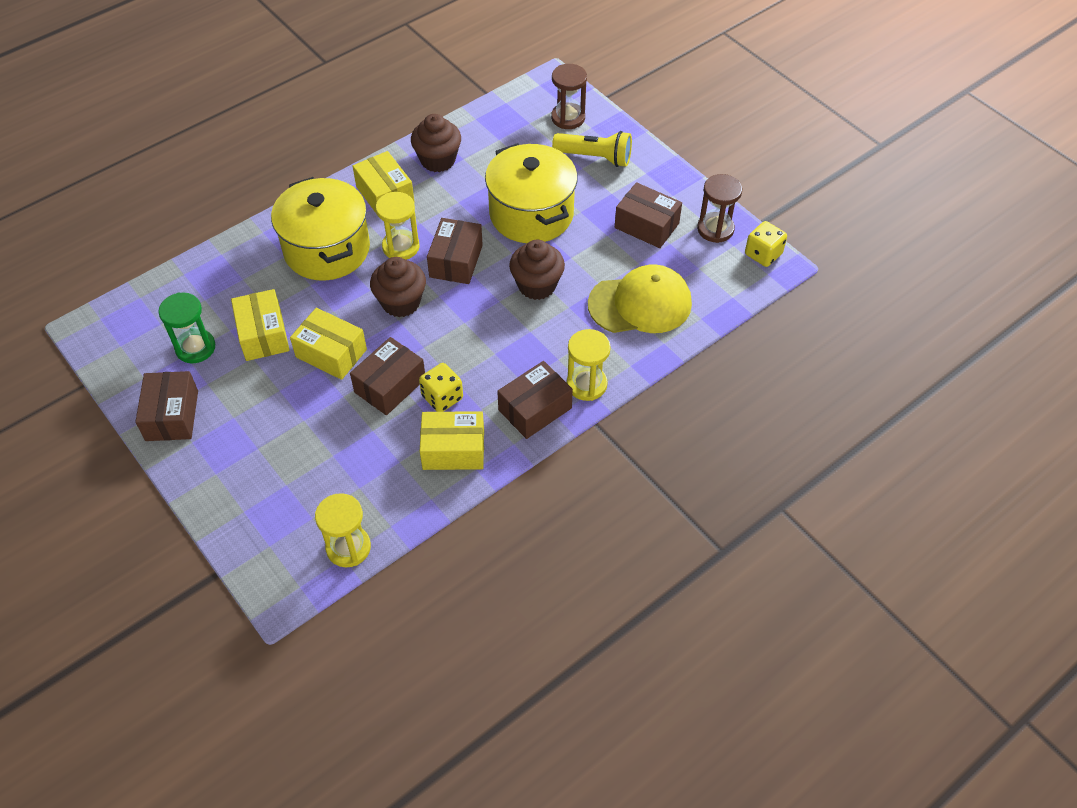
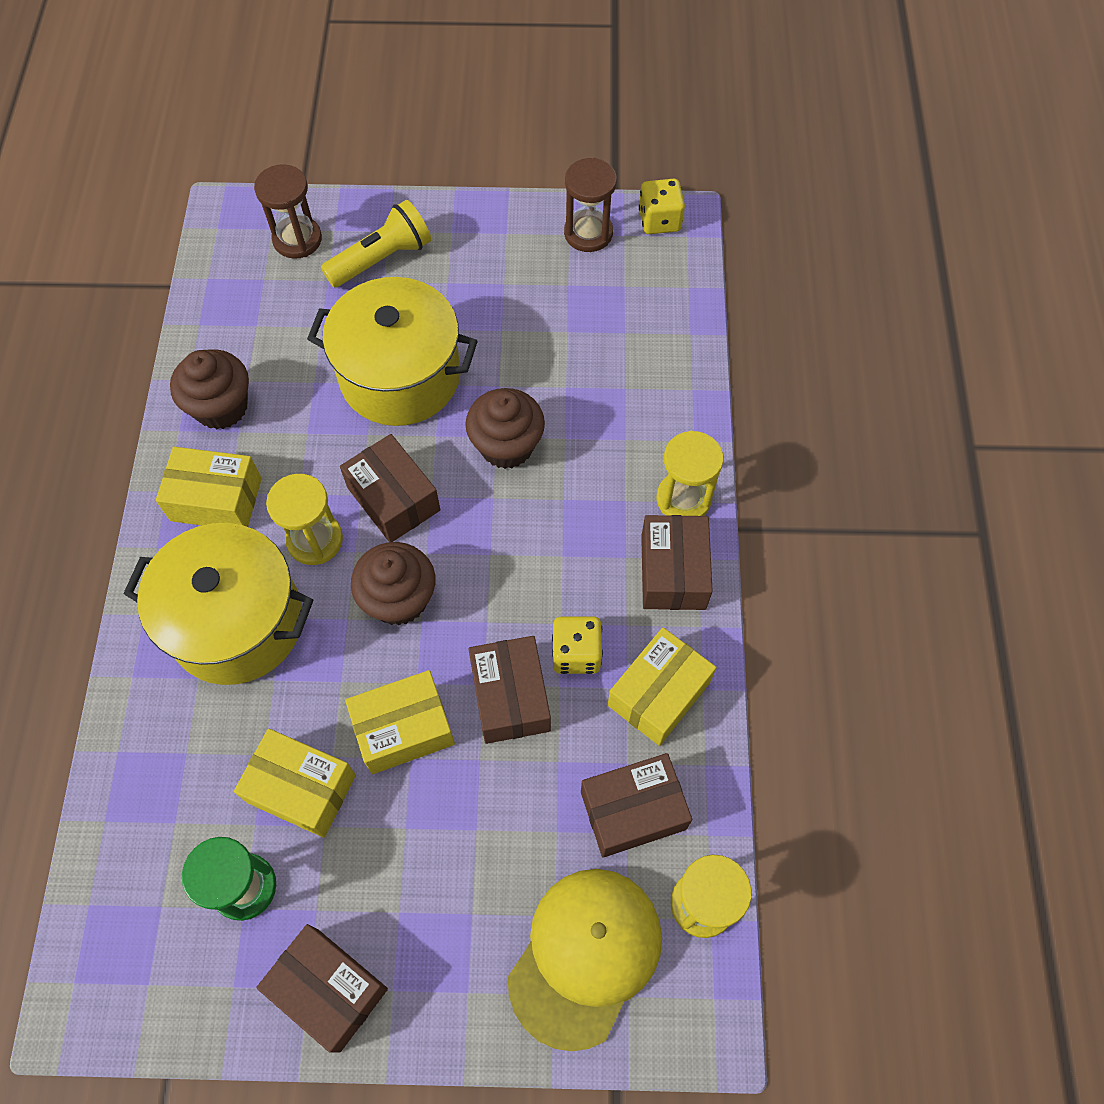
camera: 50 degrees left, 10 degrees up
(640, 304) = (622, 371): yellow cap -> yellow cap (585, 956)
(646, 225) = (524, 286): brown box -> brown box (633, 810)

